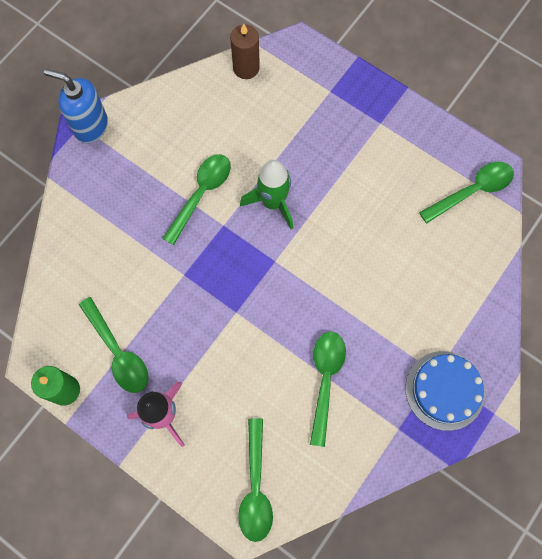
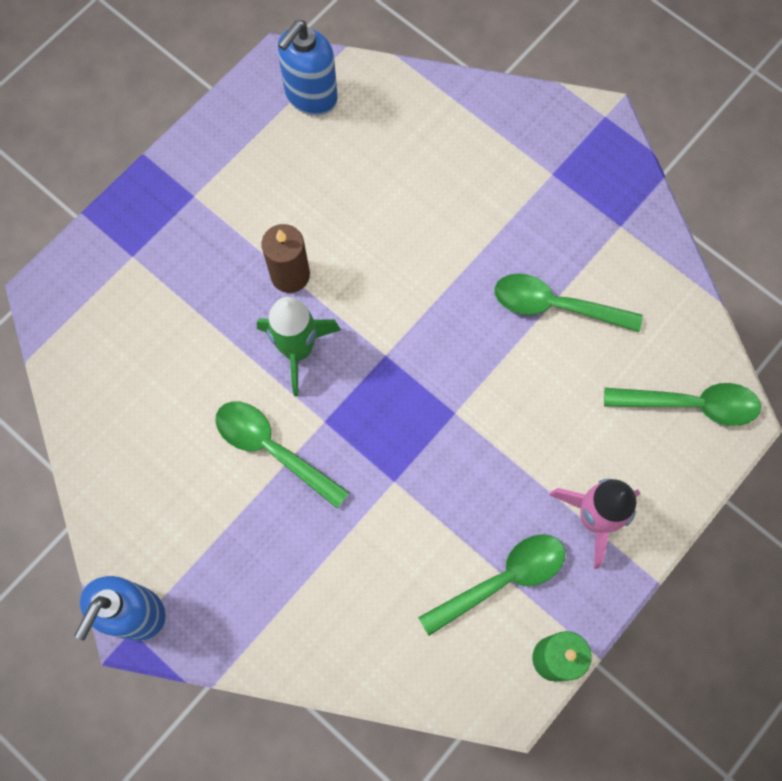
camera: 85 degrees left, 0 degrees up
(246, 68) = (73, 370): brown candle -> brown candle (290, 275)
(445, 390) = (574, 166): blue cake -> none
(472, 191) = (310, 96): green spoon -> blue soap dispenser

